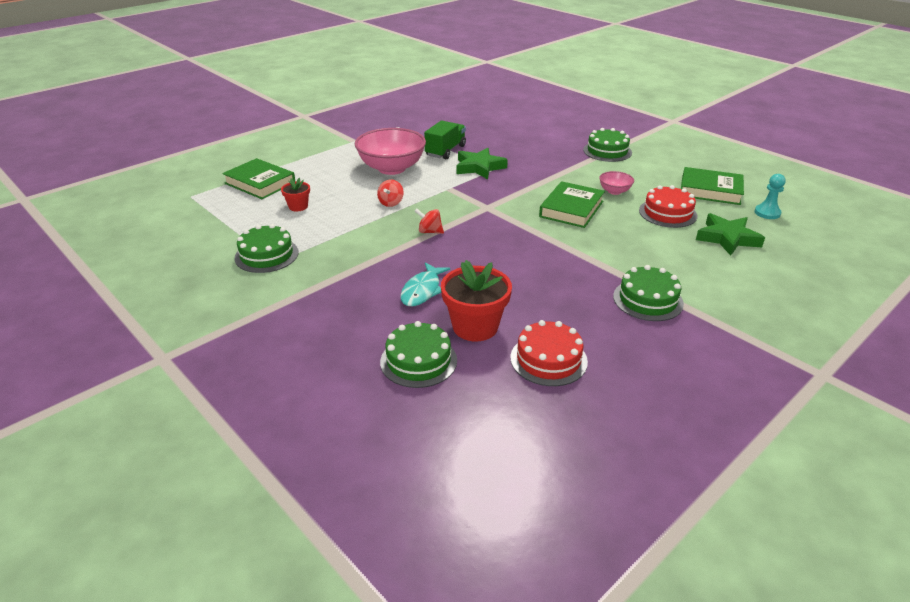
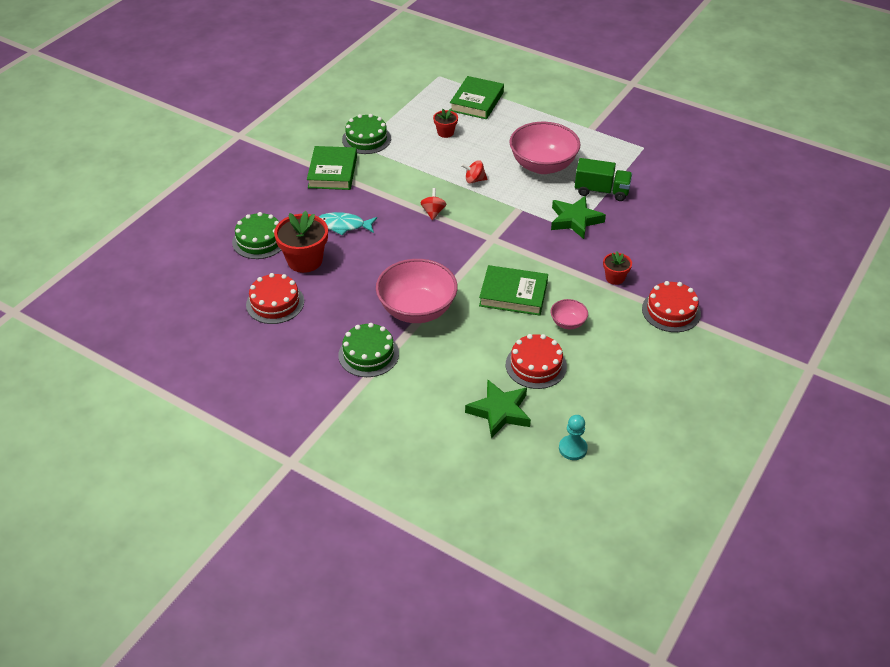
camera: 75 degrees right, 10 degrees up
(562, 164) = (615, 278): none -> red flower pot
(582, 261) = (417, 310): none -> pink bowl
(607, 151) = (671, 311): green cake -> red cake
(710, 190) = (608, 401): green book -> green book (332, 172)

